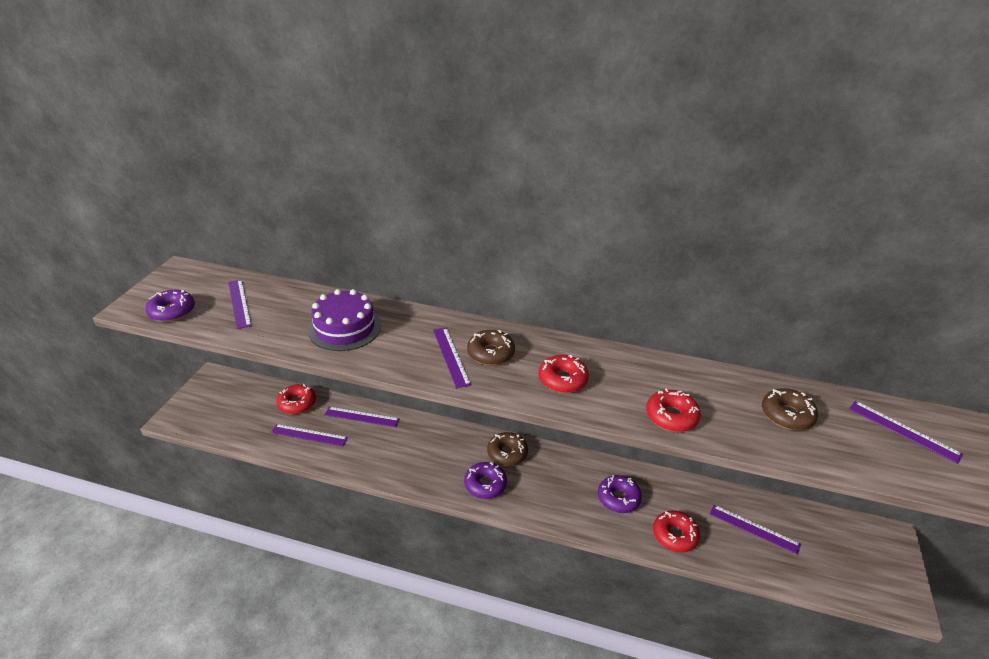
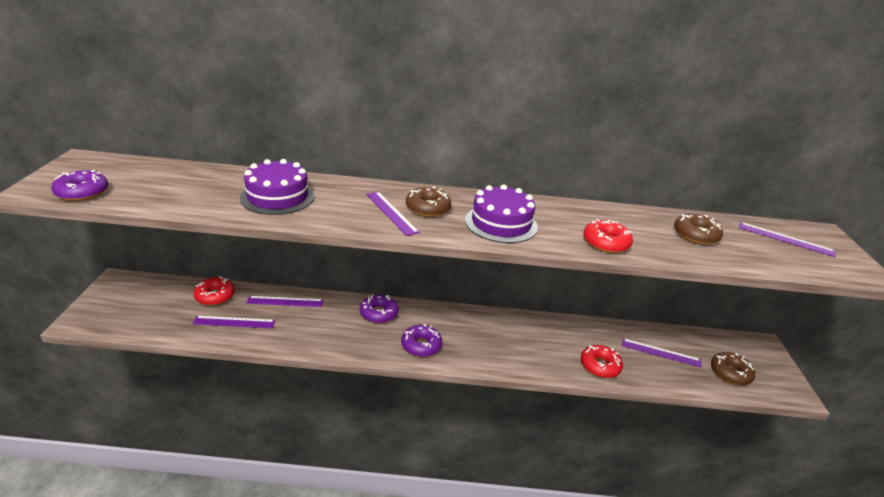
camera: 15 degrees left, 5 degrees down
(239, 303) = (157, 183): purple ruler -> none
(507, 453) = (433, 318): brown donut -> brown donut (730, 373)
(562, 380) = (501, 223): red donut -> purple cake
(618, 498) = (543, 343): purple donut -> purple donut (379, 313)

